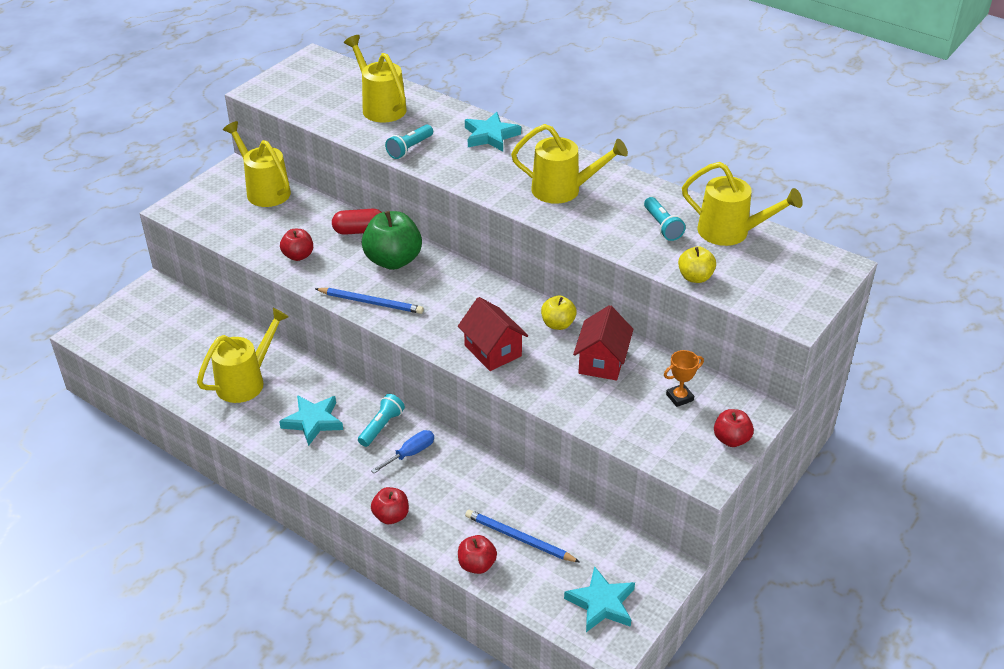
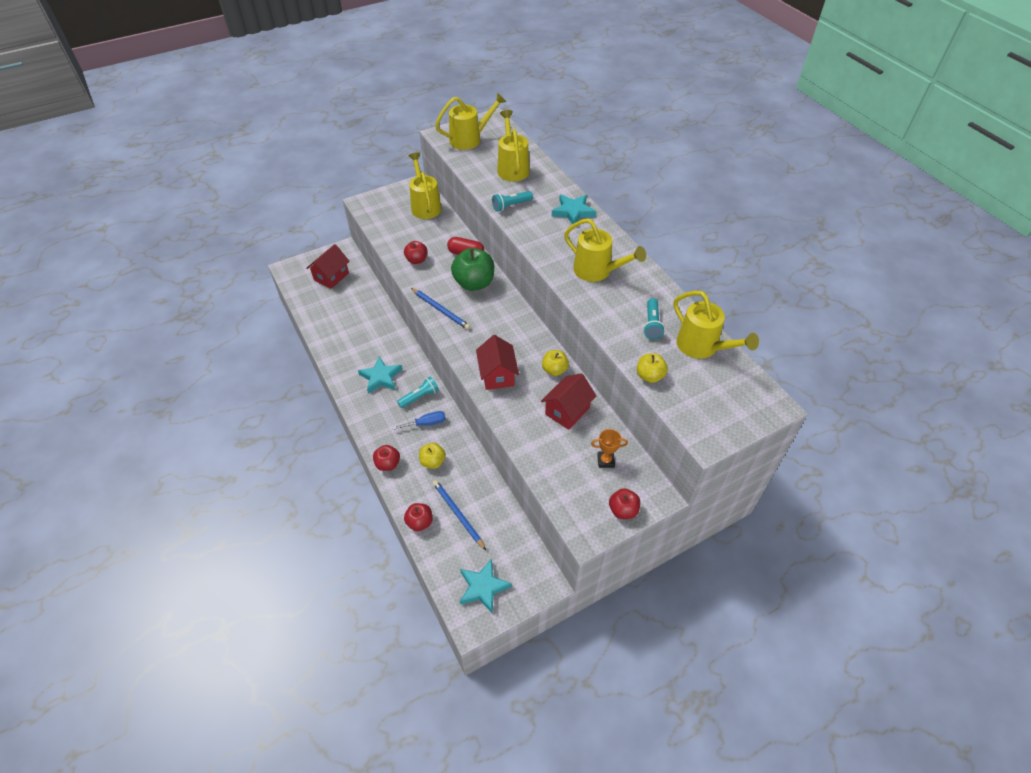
camera: 25 degrees right, 10 degrees up
(158, 324) = (331, 276): none -> red house
(246, 381) = (358, 334): yellow watering can -> yellow watering can (470, 139)
(448, 493) = (433, 462): none -> yellow apple

